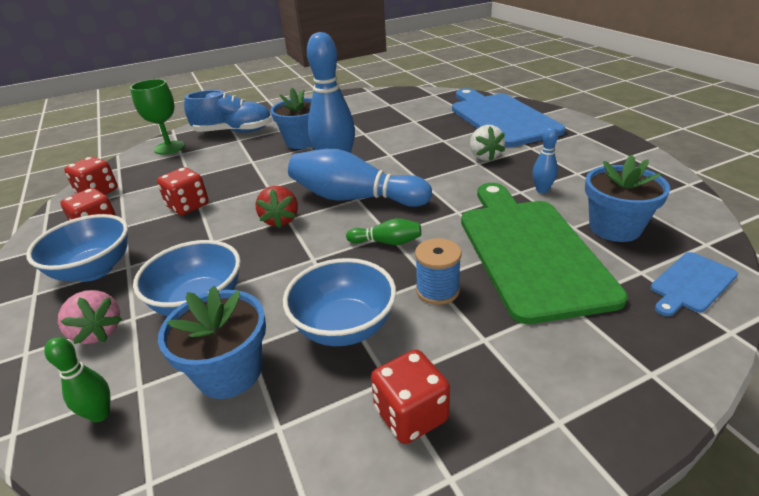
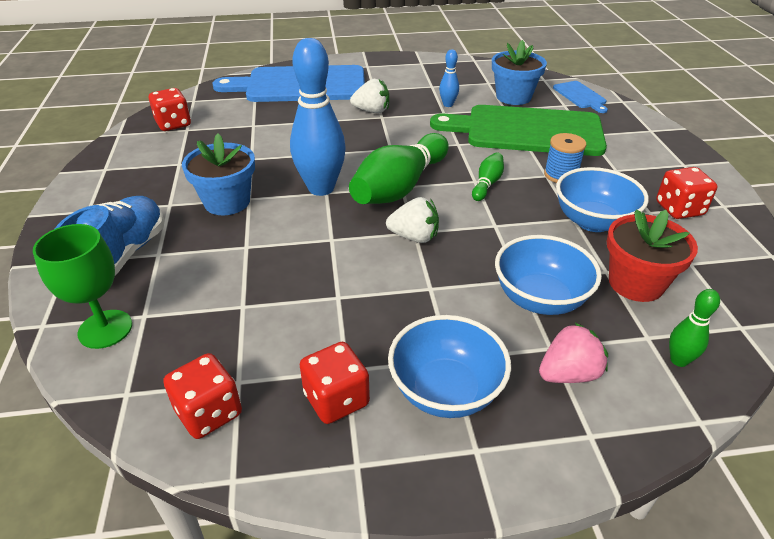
camera: 75 degrees left, 5 degrees up
(188, 206) = (332, 307): red dice -> red dice (173, 124)
(229, 372) = (636, 283): blue flower pot -> red flower pot
(280, 220) = (414, 237): red strawberry -> white strawberry
(355, 198) = (400, 187): blue bowling pin -> green bowling pin

